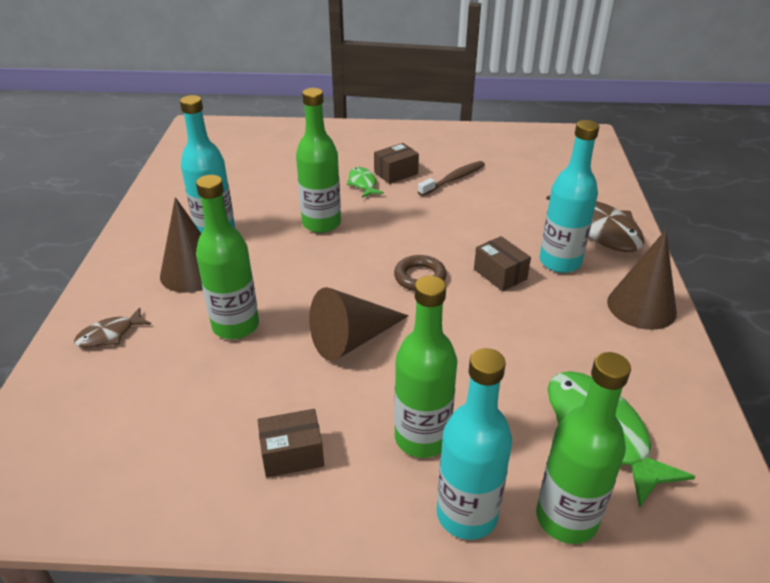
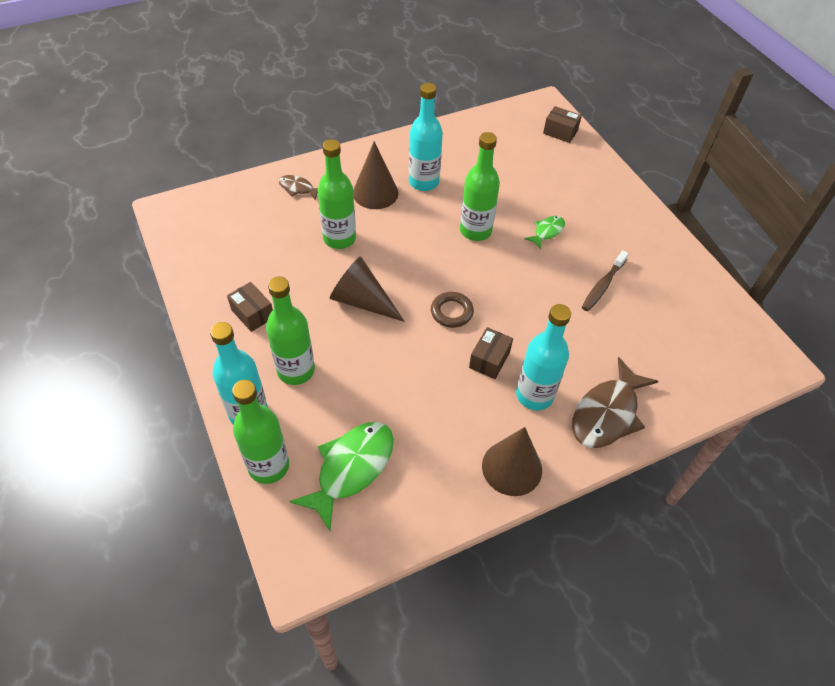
camera: 60 degrees right, 15 degrees up
(396, 173) = (580, 245): brown box -> brown box (560, 132)
(454, 179) = (602, 286): brown toothbrush -> brown toothbrush turned 105 degrees clockwise

